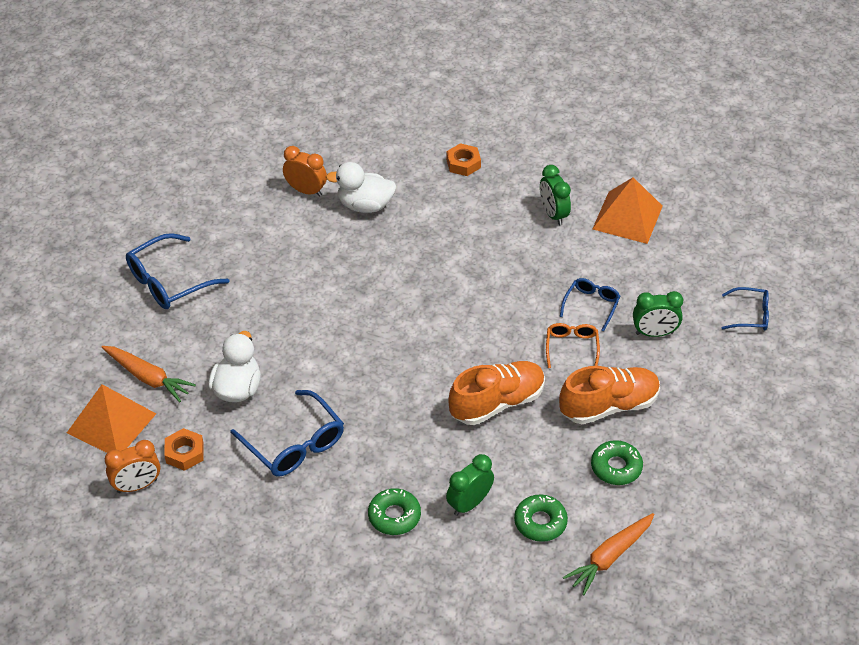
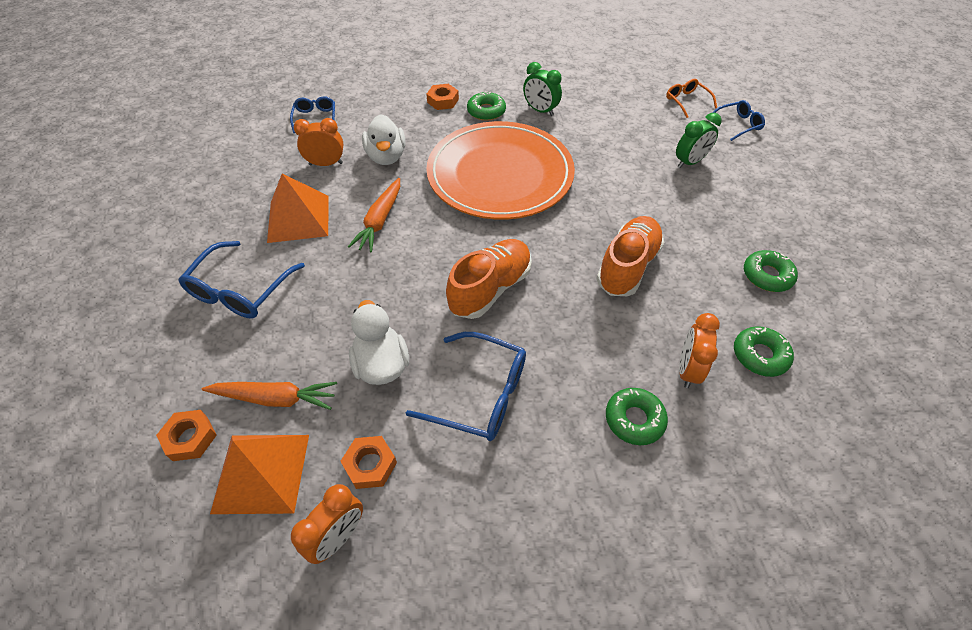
camera: 30 degrees left, 5 degrees up
(78, 378) = (190, 438): none -> orange nut
(365, 205) = (386, 157): white duck -> white duck turned 75 degrees counterclockwise
(456, 268) = (500, 174): none -> orange plate
(469, 503) = (687, 370): green clock -> orange clock
(497, 193) = (486, 111): none -> green donut
(571, 347) = (642, 197): orange glasses -> orange glasses (686, 101)
(591, 305) = (627, 161): blue glasses -> blue glasses (315, 118)
(609, 406) = (712, 229): orange shoe -> orange shoe (490, 288)
(610, 557) = (842, 357): orange carrot -> orange carrot (380, 221)
(627, 217) = (594, 94): orange pyramid -> orange pyramid (298, 218)

